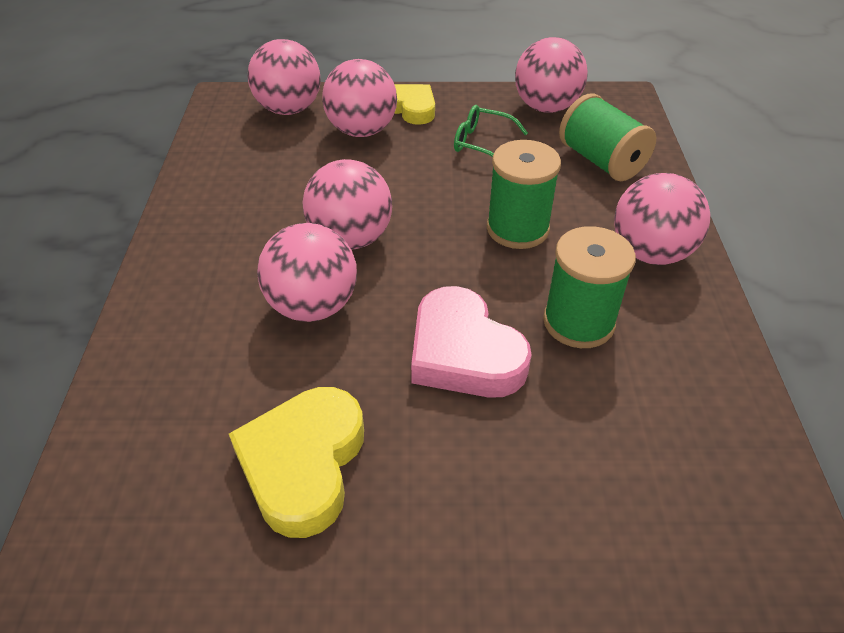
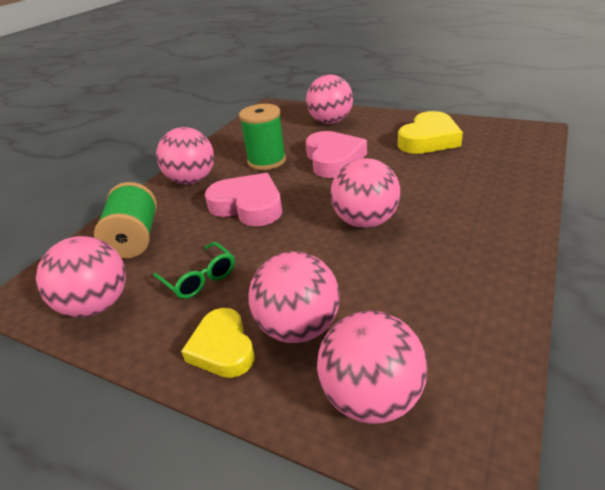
camera: 150 degrees left, 10 degrees down
(313, 306) = (407, 189): pink ball -> pink ball (330, 122)
(517, 229) = (248, 206): green spool -> pink heart

